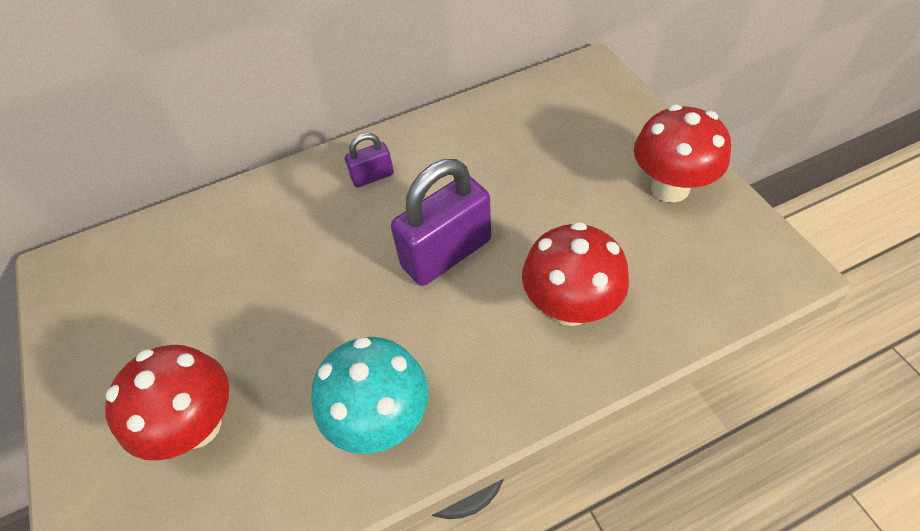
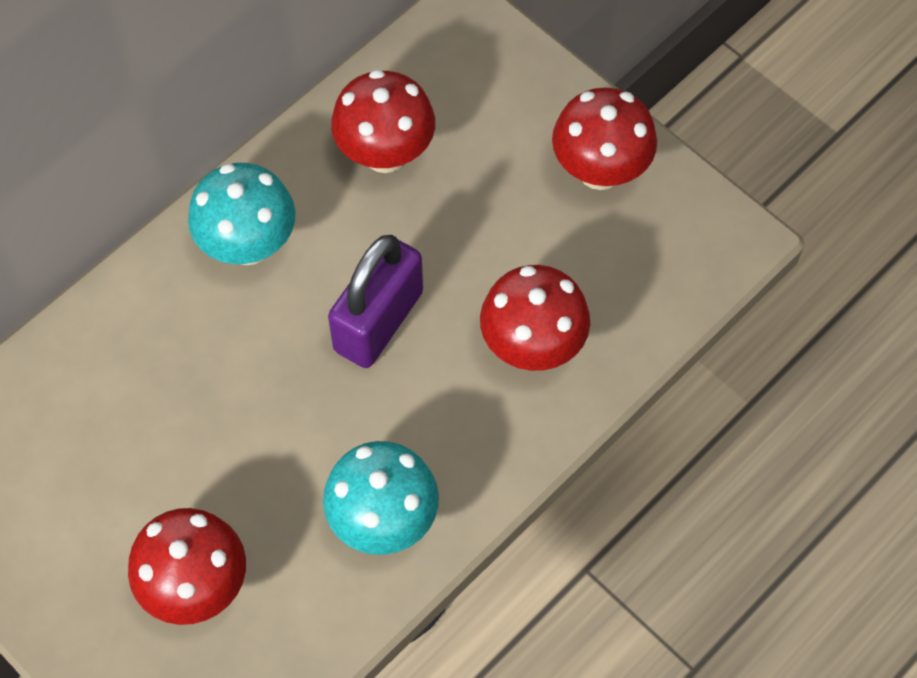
camera: 25 degrees left, 10 degrees up
(372, 176) = (248, 245): purple padlock -> turquoise mushroom
(500, 140) = (385, 153): none -> red mushroom

